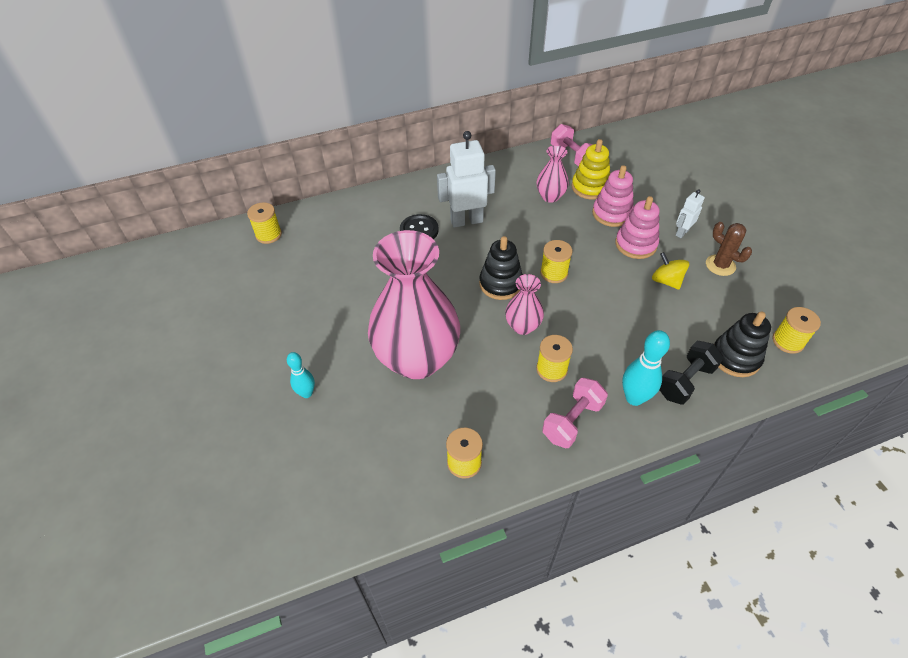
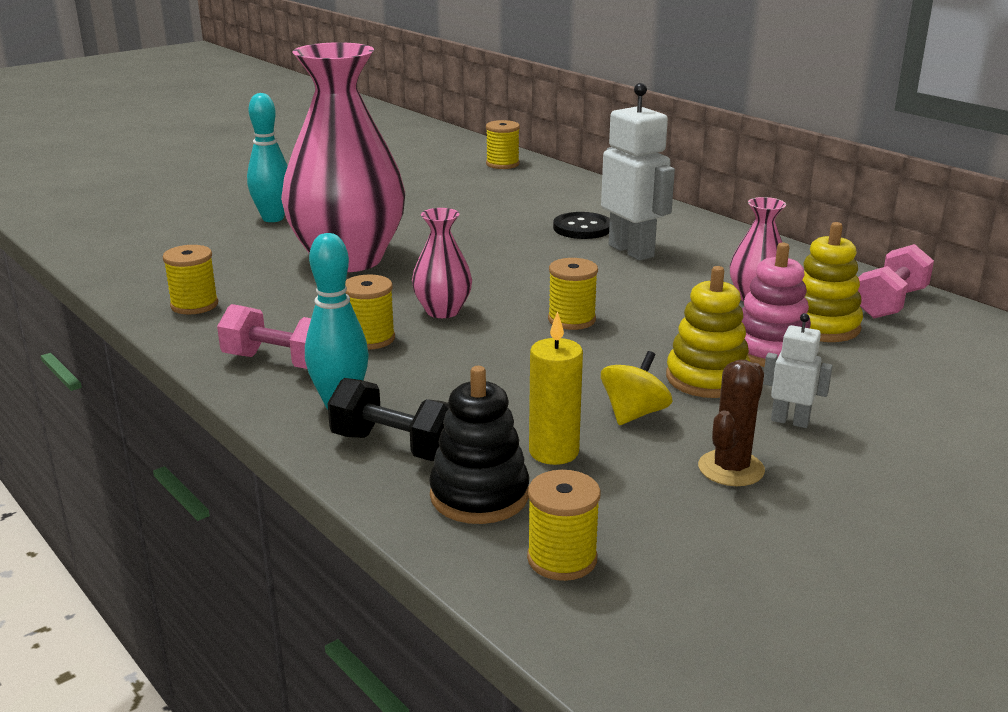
camera: 70 degrees right, 25 degrees down
(306, 393) = (273, 218): turquoise bowling pin -> turquoise bowling pin, size x1.55
(500, 284) = (518, 287): black stacking toy -> none
(635, 244) = (707, 378): pink stacking toy -> yellow stacking toy
(698, 320) = (553, 452): none -> yellow candle

